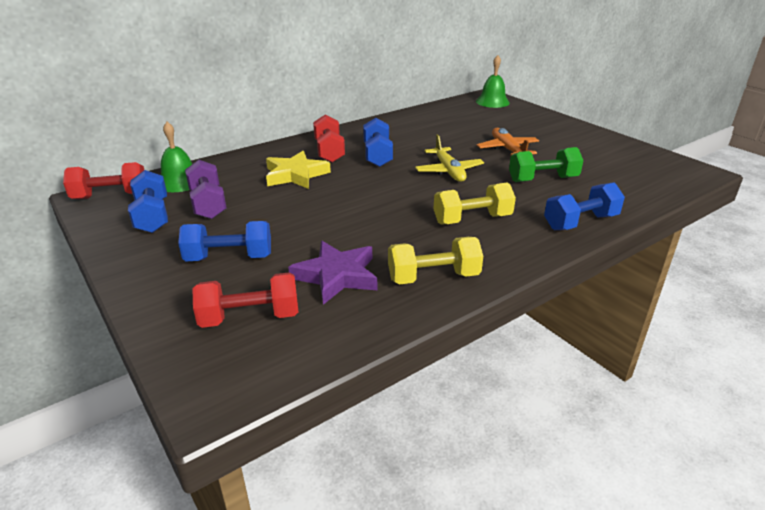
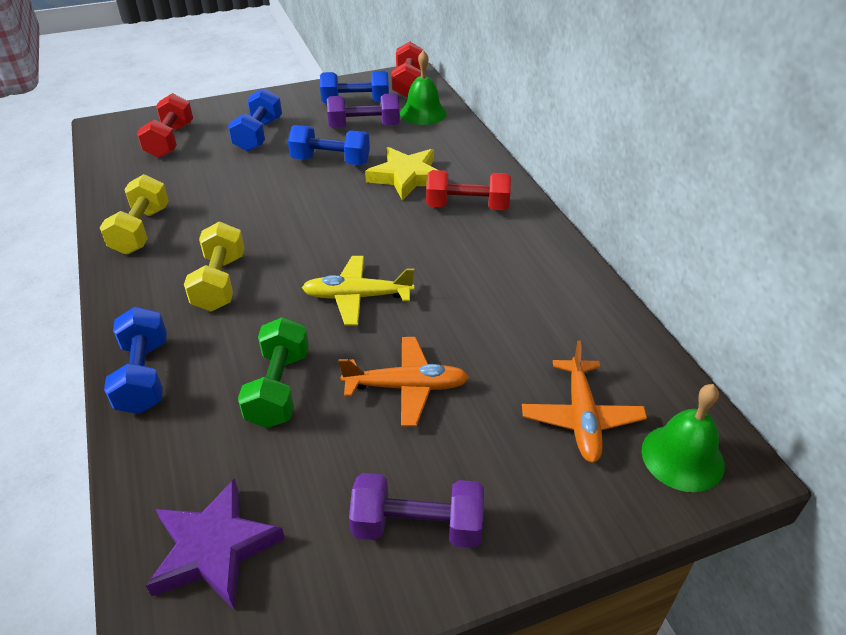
camera: 105 degrees right, 10 degrees up
(336, 276) = (189, 181): purple star -> purple star (214, 548)
(377, 155) = (438, 243): blue dumbbell -> blue dumbbell (330, 161)
(489, 116) = (581, 418): none -> orange plane
(580, 139) = (417, 526): none -> purple dumbbell

